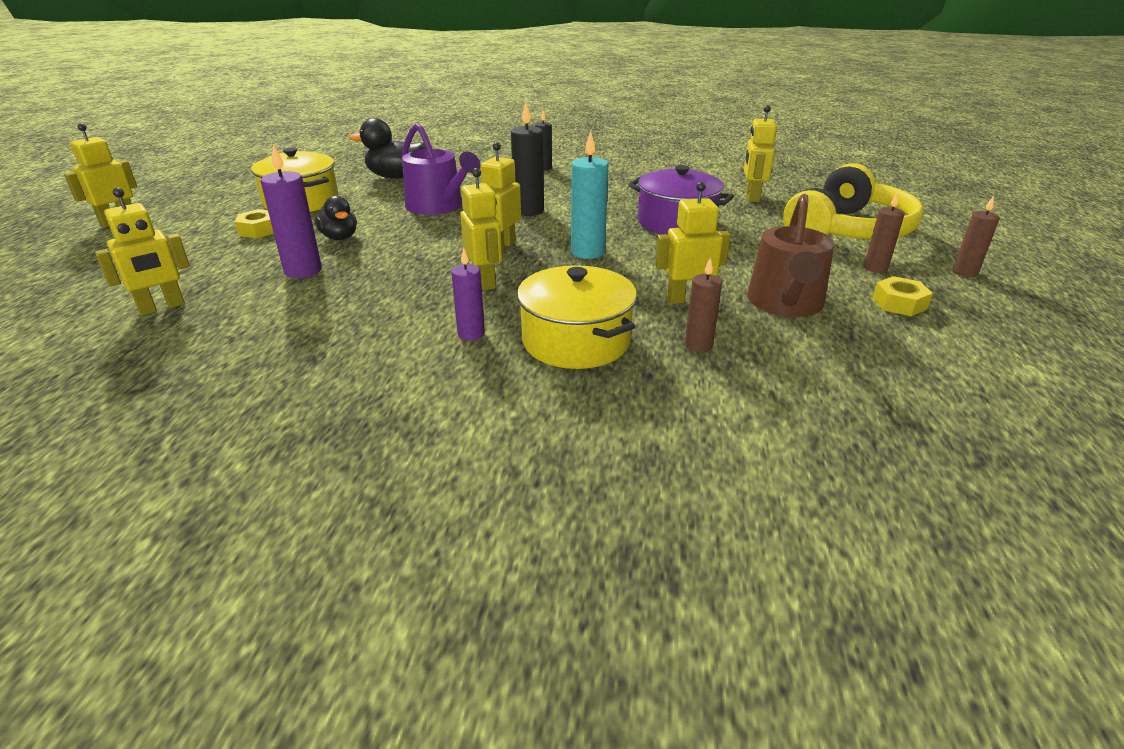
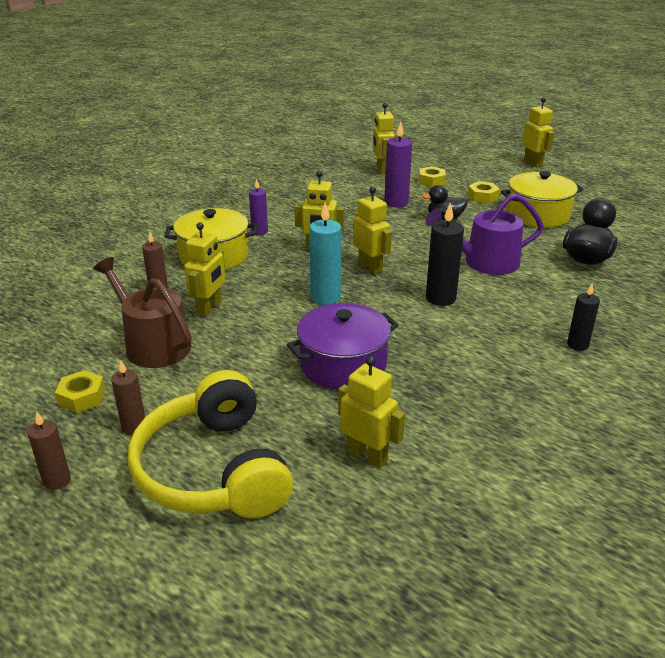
camera: 120 degrees right, 0 degrees up
(209, 265) = (431, 181): none -> yellow nut

